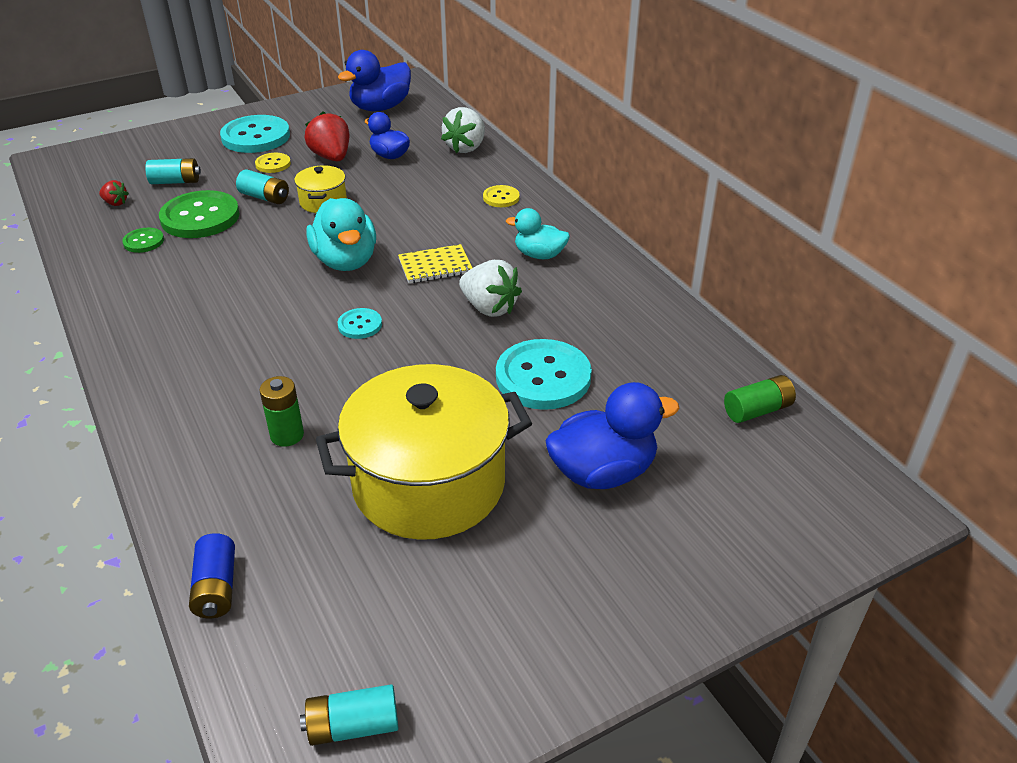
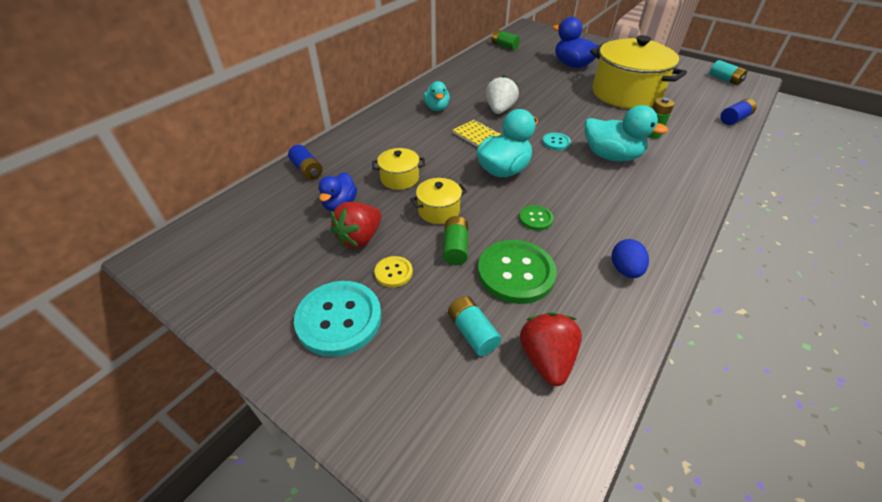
camera: 115 degrees left, 5 degrees up
(115, 203) = (546, 359): red strawberry -> red strawberry, size x1.92
(126, 275) = (625, 270): none -> blue egg
(144, 241) = (579, 289): green button -> green button (535, 219)
(264, 197) = (455, 248): turquoise battery -> green battery
(282, 359) = (611, 156): none -> turquoise duck
(380, 107) = (233, 249): blue duck -> none
(399, 193) = (399, 178): none -> yellow pot
(466, 148) = (307, 170): white strawberry -> blue battery
(501, 198) = (378, 135): yellow button -> none
(543, 377) = (535, 86): turquoise button -> none

